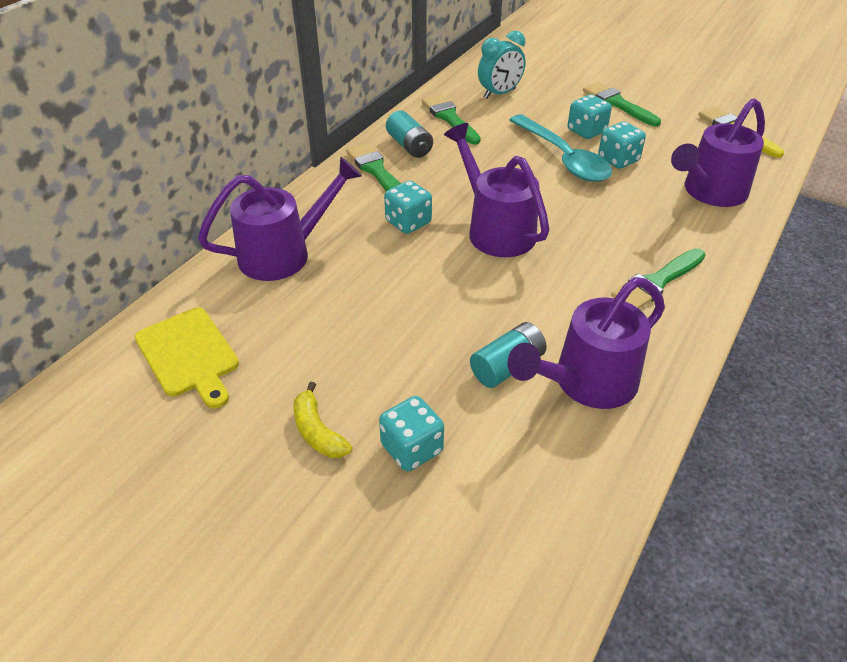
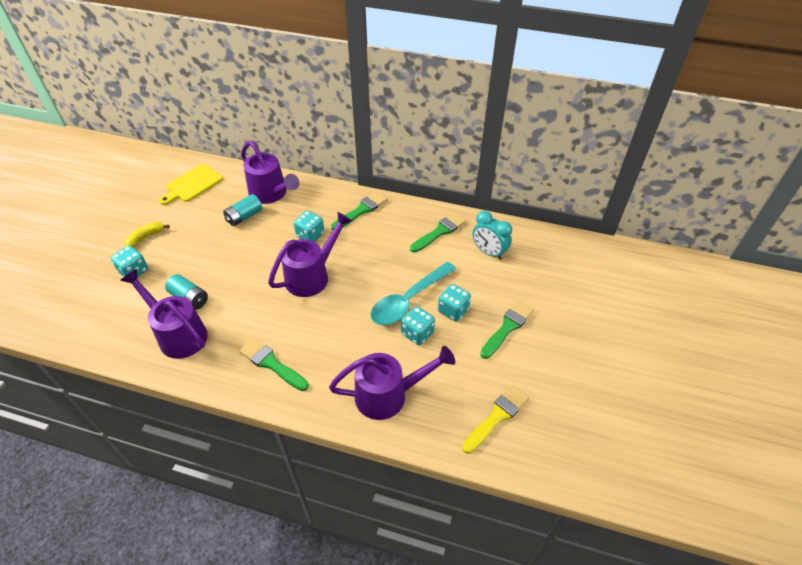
camera: 75 degrees right, 5 degrees up
(409, 146) = (396, 219): turquoise battery -> turquoise battery (244, 217)
(709, 192) = (389, 395): purple watering can -> purple watering can turned 135 degrees clockwise

